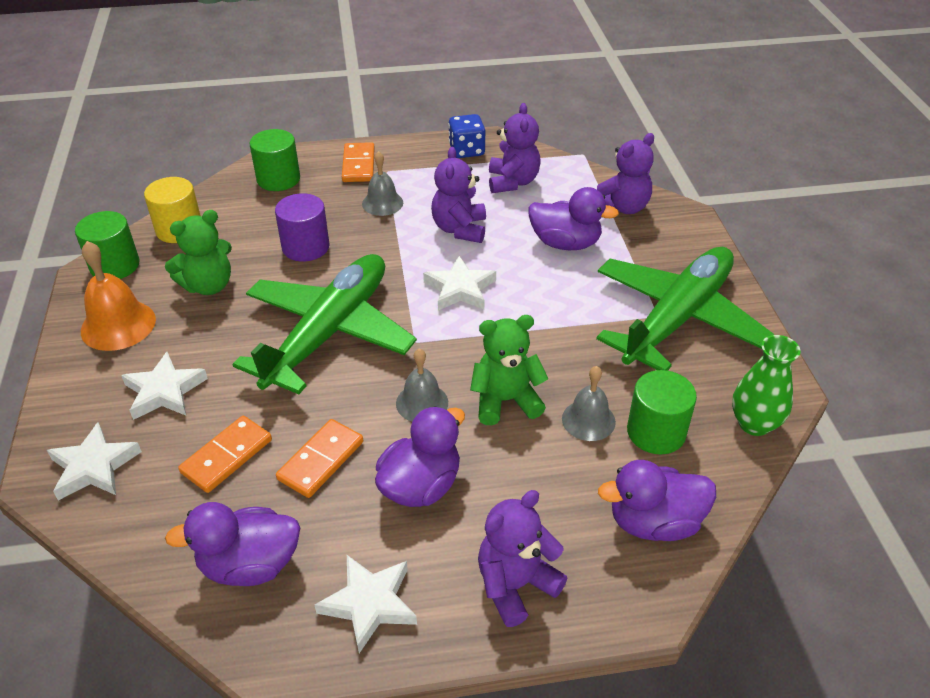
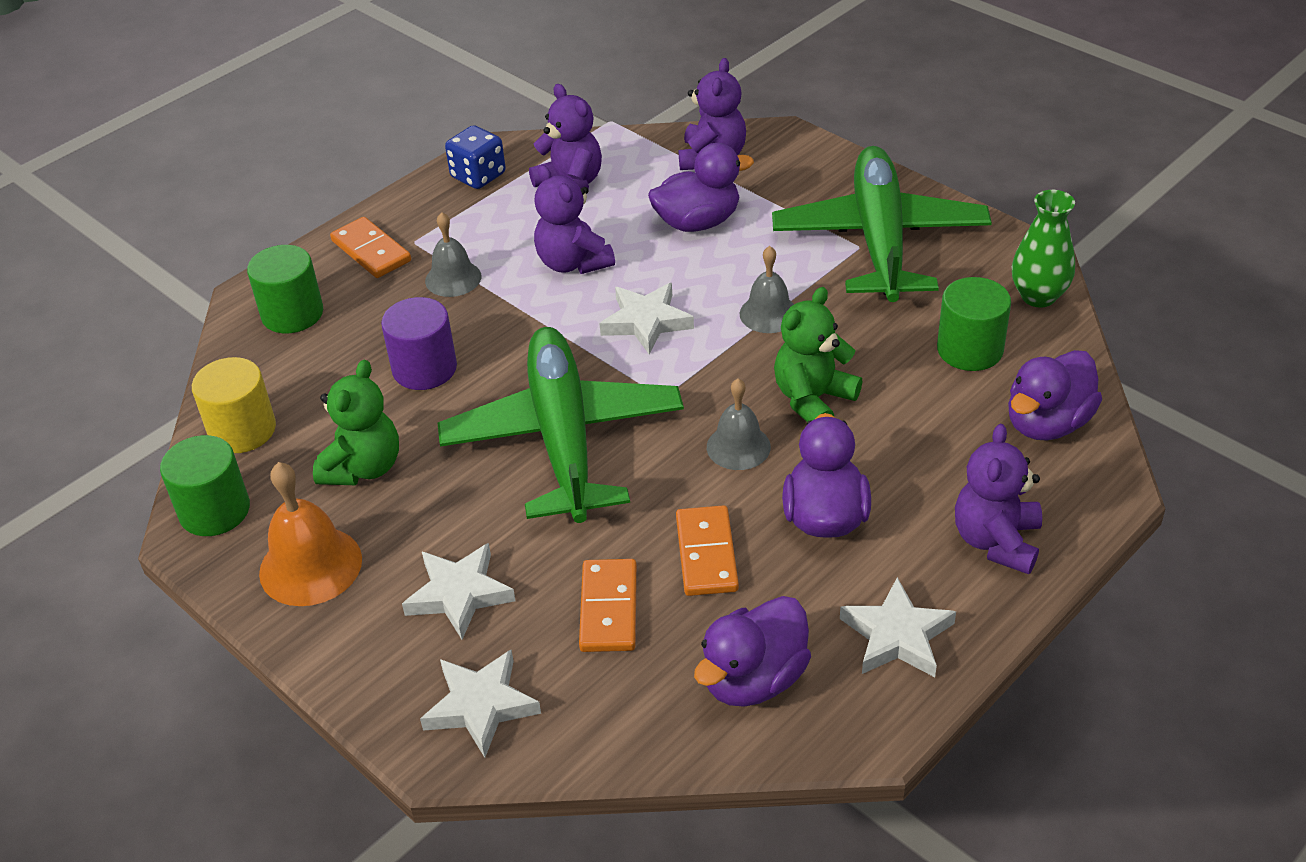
camera: 35 degrees left, 0 degrees up
(588, 420) = (903, 373): grey bell -> grey bell (768, 313)

